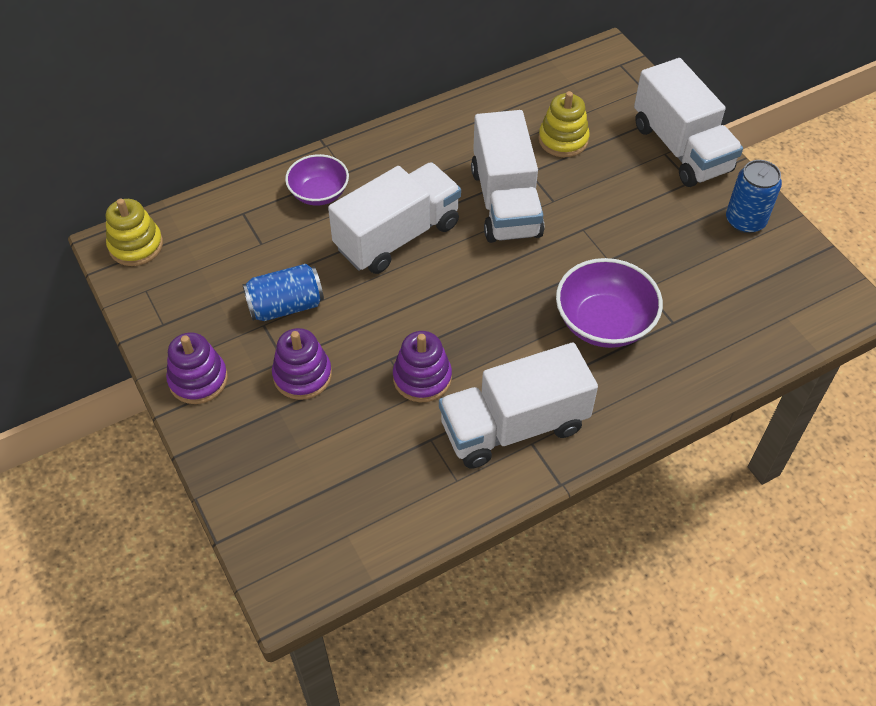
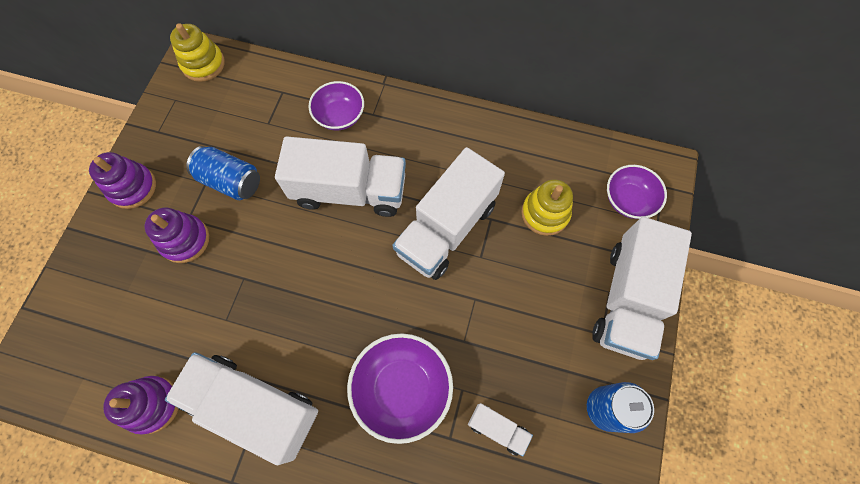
camera: 45 degrees right, 15 degrees up
(422, 378) = (245, 312): purple stacking toy -> purple stacking toy (153, 404)
(608, 89) = (628, 200): none -> purple bowl
(696, 290) = (497, 429): none -> white truck

